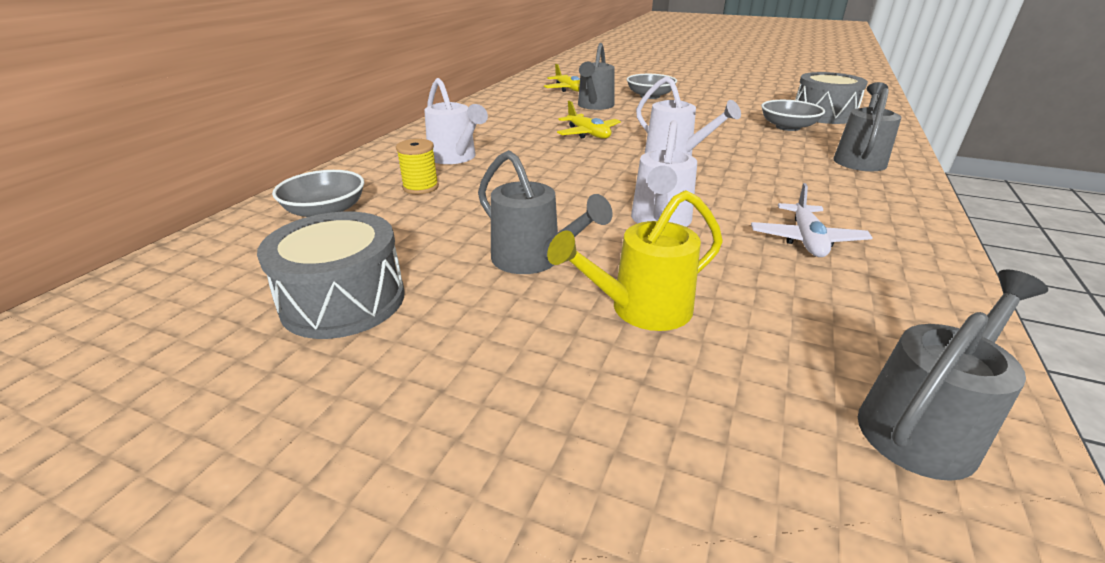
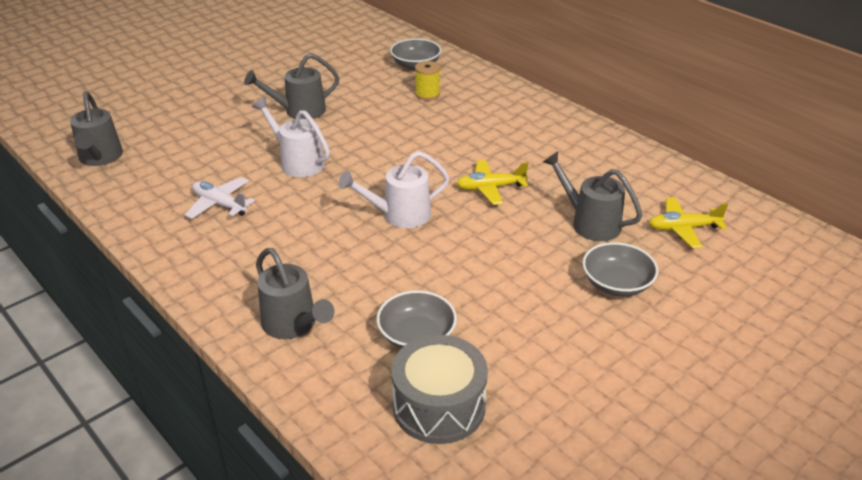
camera: 115 degrees right, 5 degrees up
(343, 300) = (314, 64): grey drum -> none
(455, 158) = (475, 114): white watering can -> none
(640, 310) = (228, 126): yellow watering can -> none

